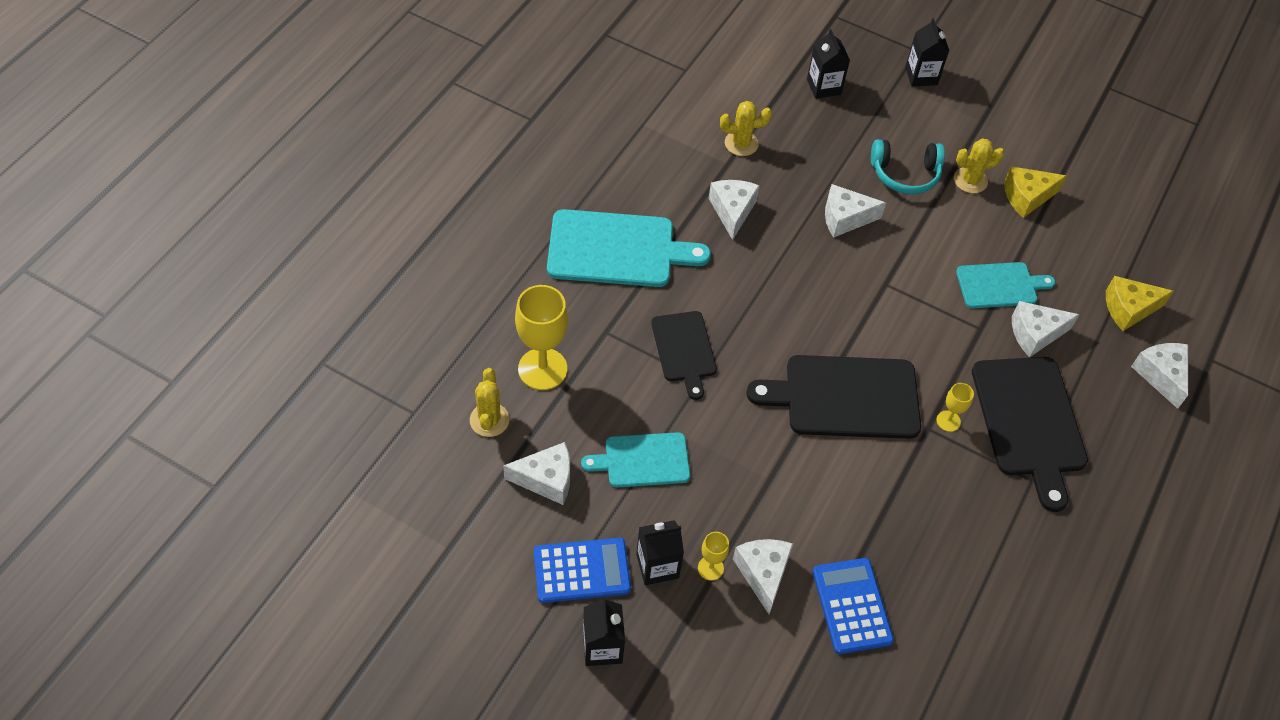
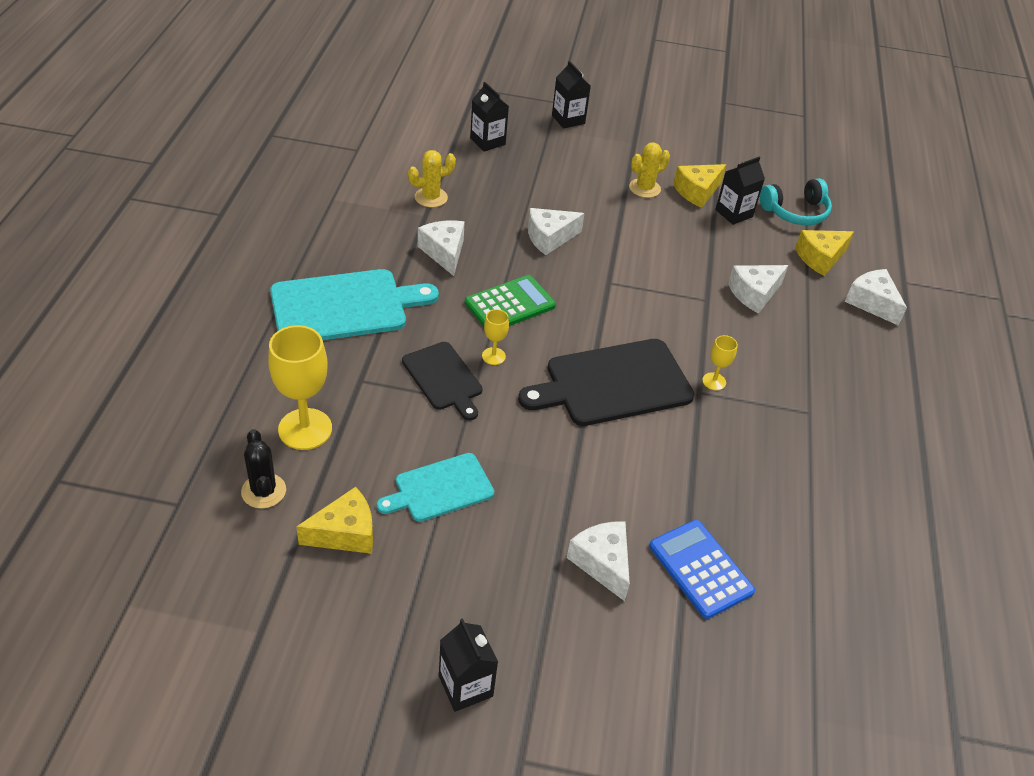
camera: 20 degrees left, 10 degrees down
(489, 420) = (263, 491): yellow cactus -> black cactus
(546, 479) = (345, 533): white cheese -> yellow cheese
(582, 570) = (415, 613): blue calculator -> none
(657, 566) = (493, 586): black carton -> black carton (734, 213)
(710, 568) = (548, 573): yellow goblet -> yellow goblet (493, 356)
(776, 285) = (510, 304): none -> green calculator
(905, 174) = (587, 194): turquoise headphones -> turquoise headphones (795, 212)
(1000, 285) = (707, 263): turquoise cutting board -> none
(1029, 422) = (783, 365): black cutting board -> none

